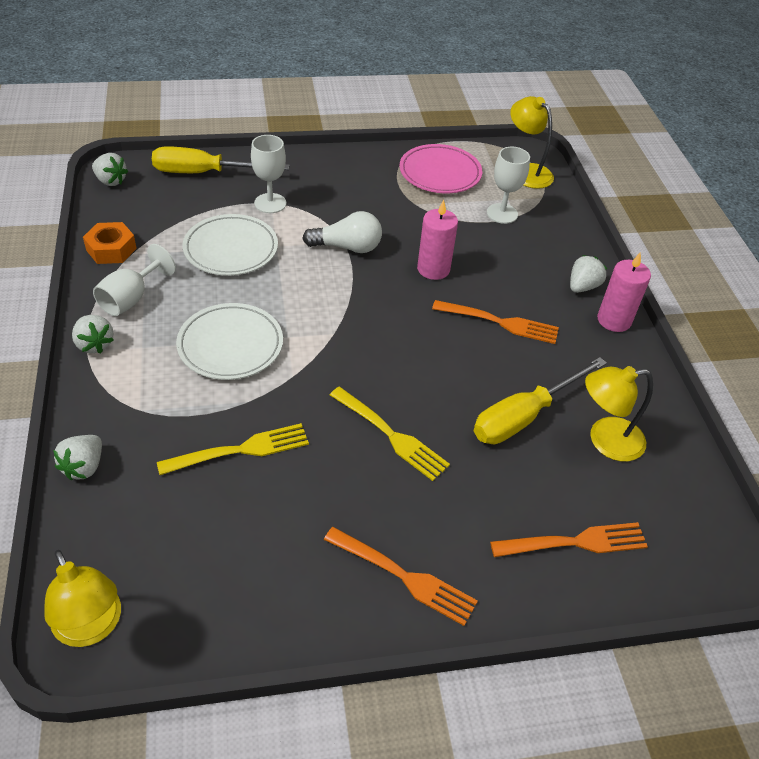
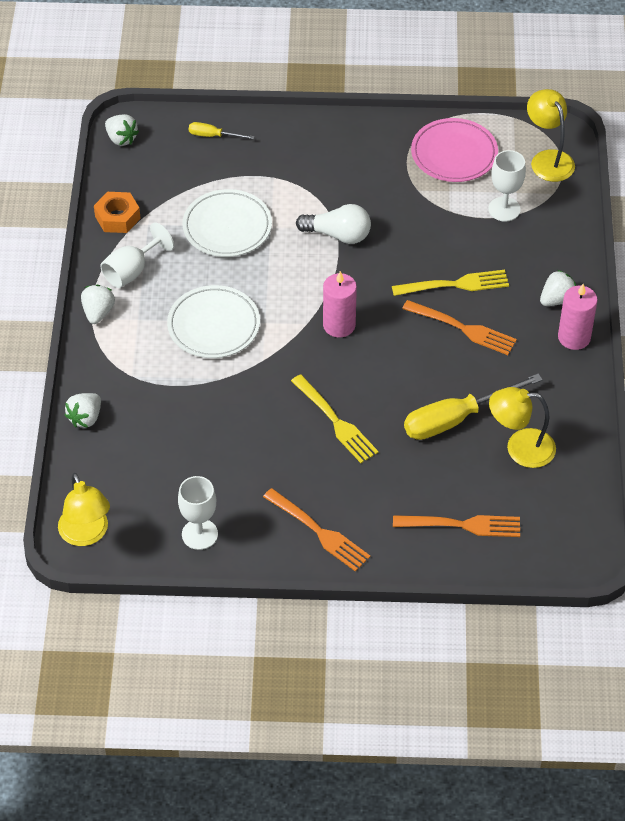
camera: 15 degrees right, 5 degrees up
(94, 344) = (98, 312): white strawberry -> white strawberry turned 150 degrees counterclockwise
(205, 173) = (213, 136): yellow screwdriver -> yellow screwdriver, size x0.49
(239, 450) = (208, 419): yellow fork -> yellow fork (454, 285)
(270, 203) = (272, 178): white goblet -> white goblet (199, 534)
(433, 269) = (415, 266): pink candle -> pink candle (339, 325)

